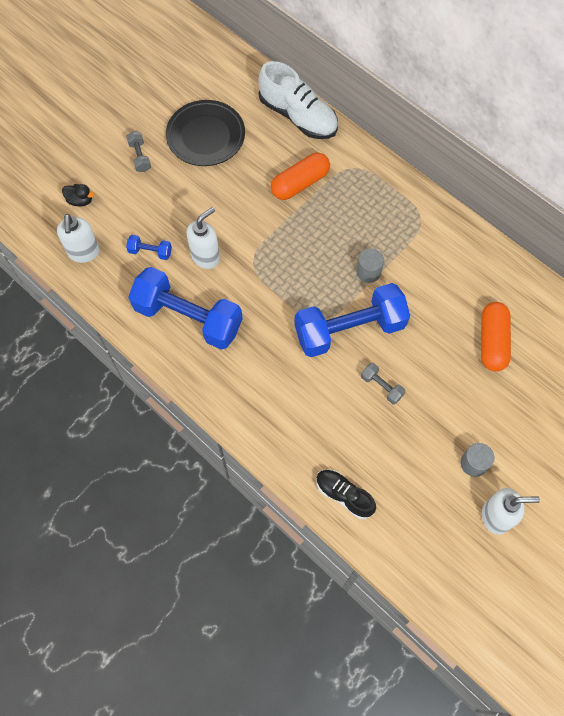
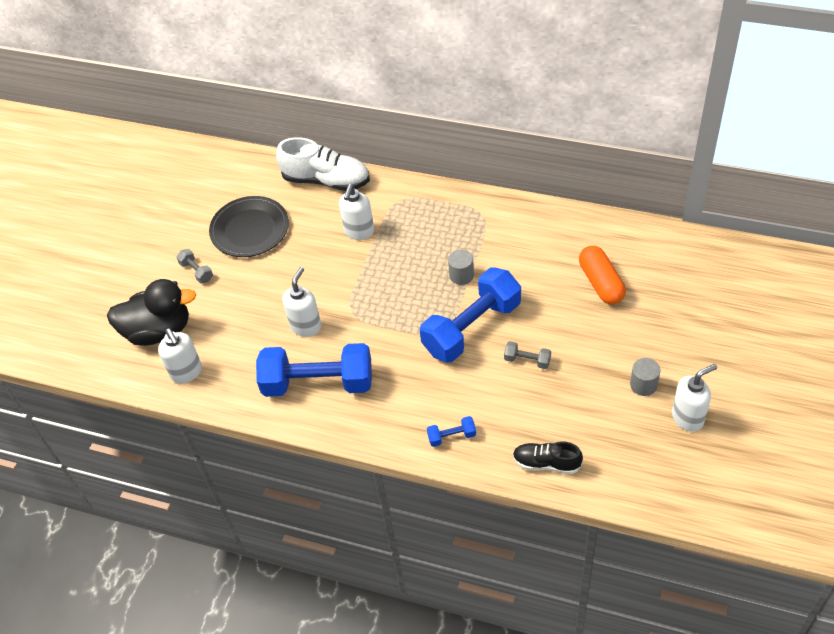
camera: 20 degrees left, 15 degrees down
(80, 200) = (158, 331): black duck -> black duck, size x2.45
(150, 251) = (251, 344): blue dumbbell -> blue dumbbell (451, 436)
(300, 183) = (359, 232): orange capsule -> white soap dispenser

